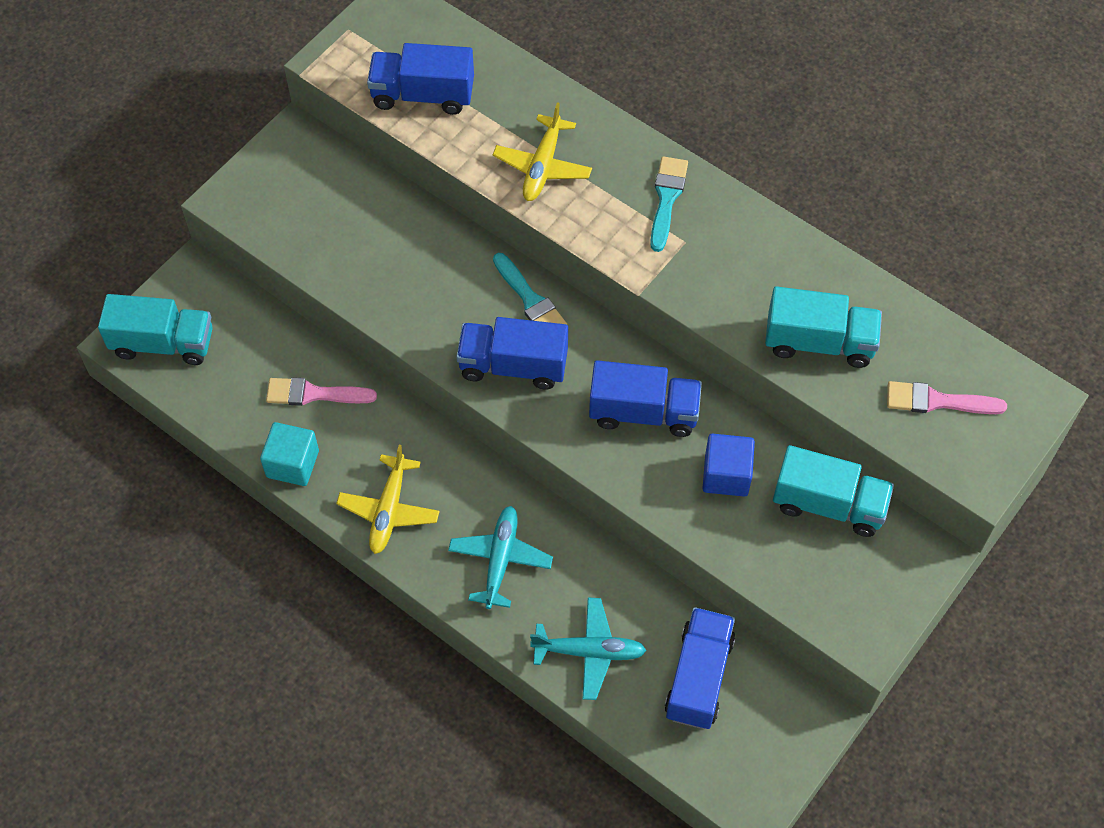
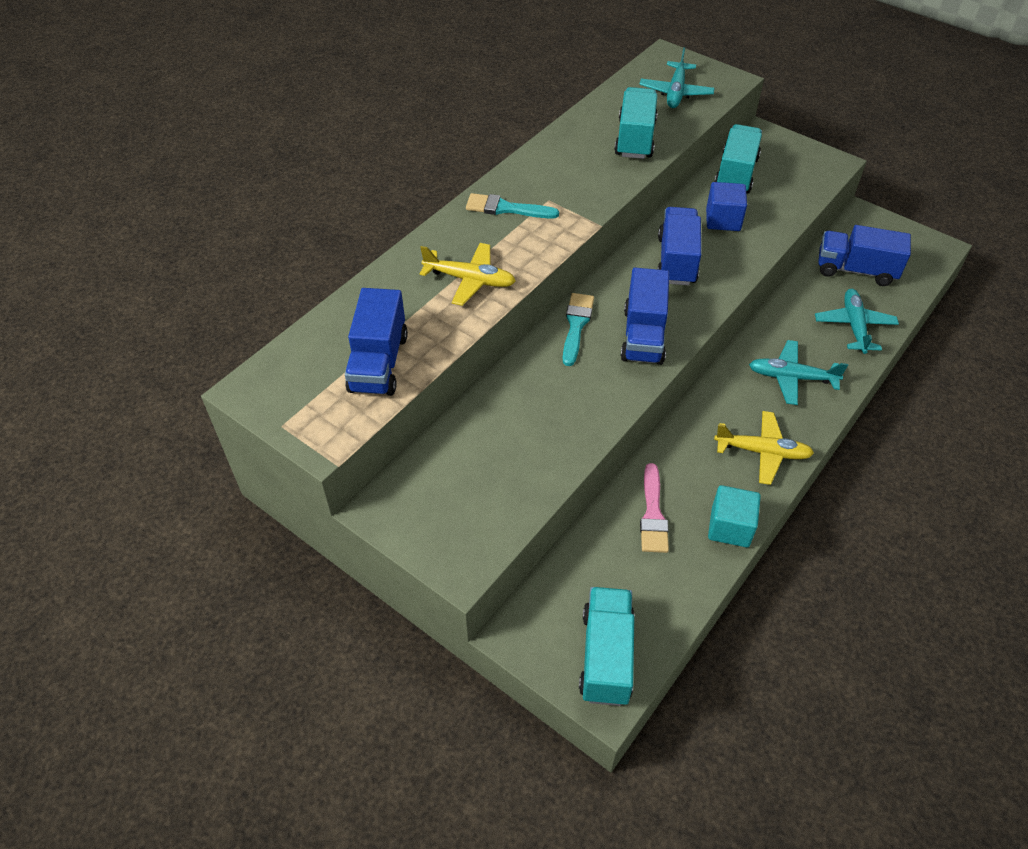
camera: 90 degrees left, 10 degrees down
(530, 300) = (576, 325): turquoise brush -> turquoise brush turned 45 degrees counterclockwise
(937, 401) = (675, 92): pink brush -> turquoise plane

